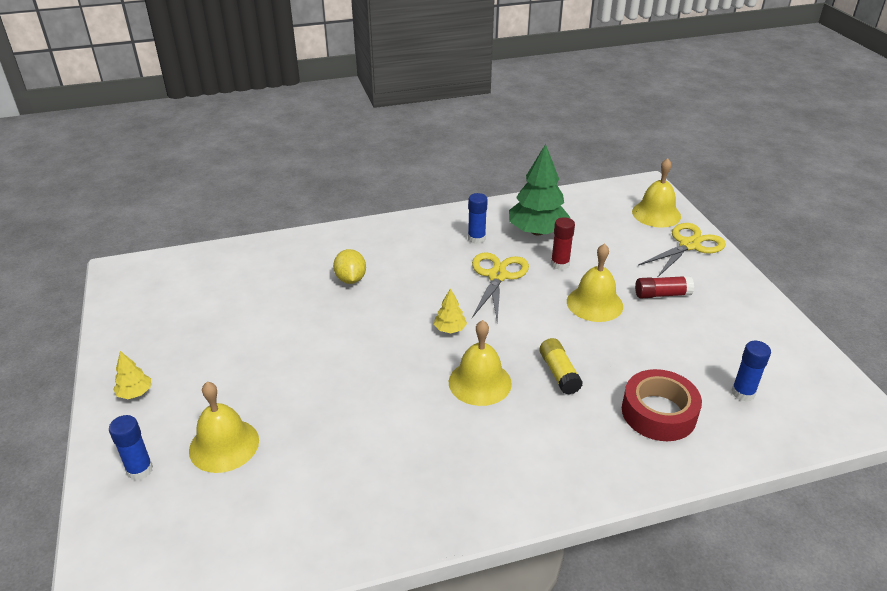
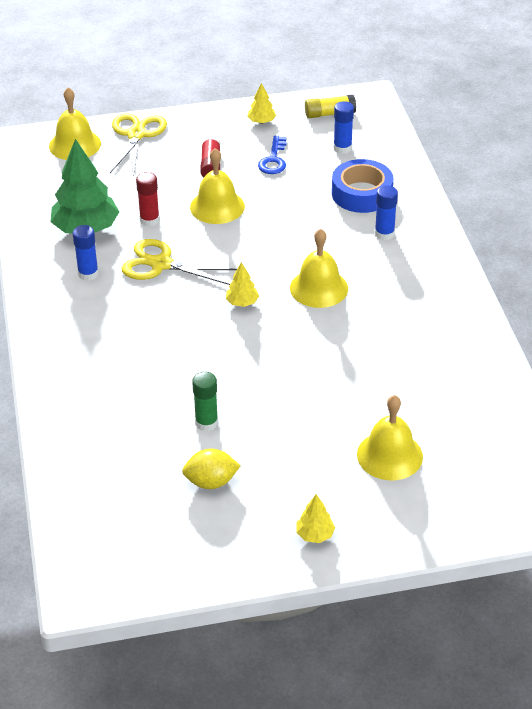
camera: 85 degrees left, 5 degrees up
(140, 470) = (419, 512): blue glue stick -> blue glue stick (384, 234)
(287, 318) = (206, 423): none -> green glue stick
(350, 279) = (144, 374): yellow lemon -> yellow lemon (211, 482)
(559, 373) = (311, 240): yellow glue stick -> yellow glue stick (329, 114)
(658, 413) = (361, 194): red tape -> blue tape
(689, 245) = (136, 135): yellow scissors -> yellow scissors turned 45 degrees clockwise
(692, 338) = (273, 160): none -> blue key
(759, 325) = (261, 121): none -> yellow tree

